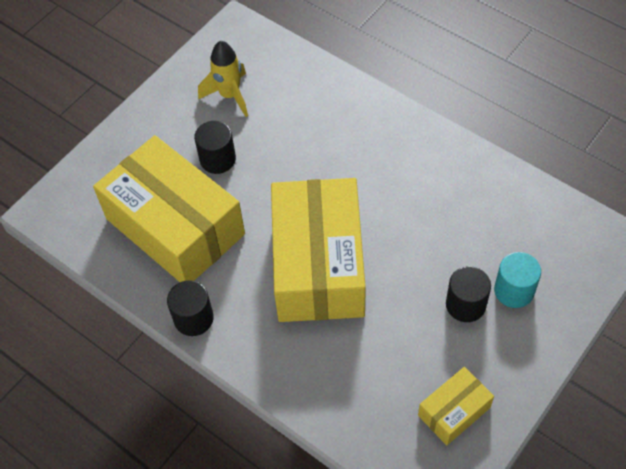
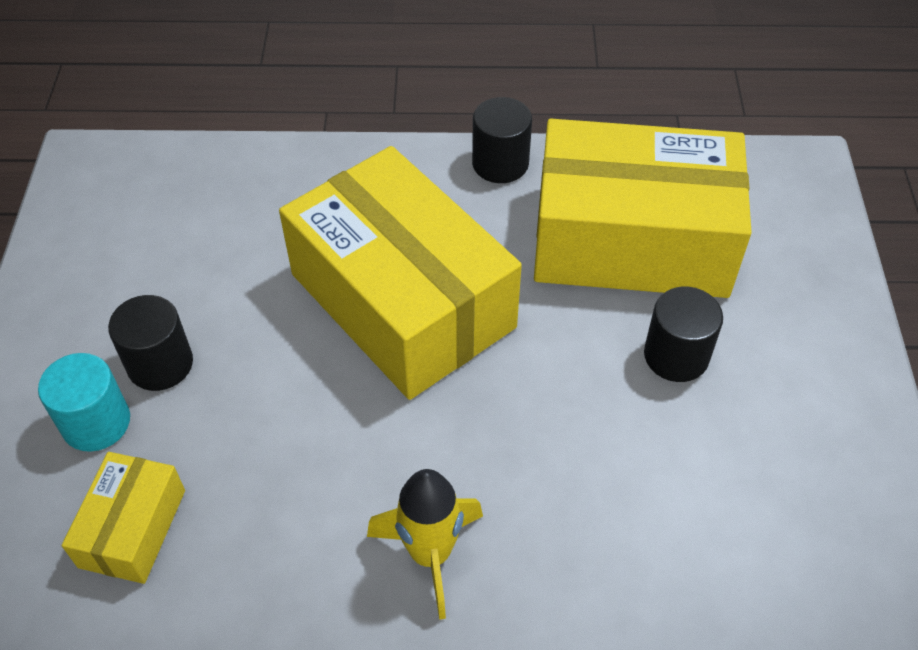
camera: 140 degrees right, 5 degrees down
(229, 95) = (772, 467): yellow rocket -> yellow rocket (430, 554)
(454, 411) = (109, 238): yellow box -> yellow box (132, 528)

